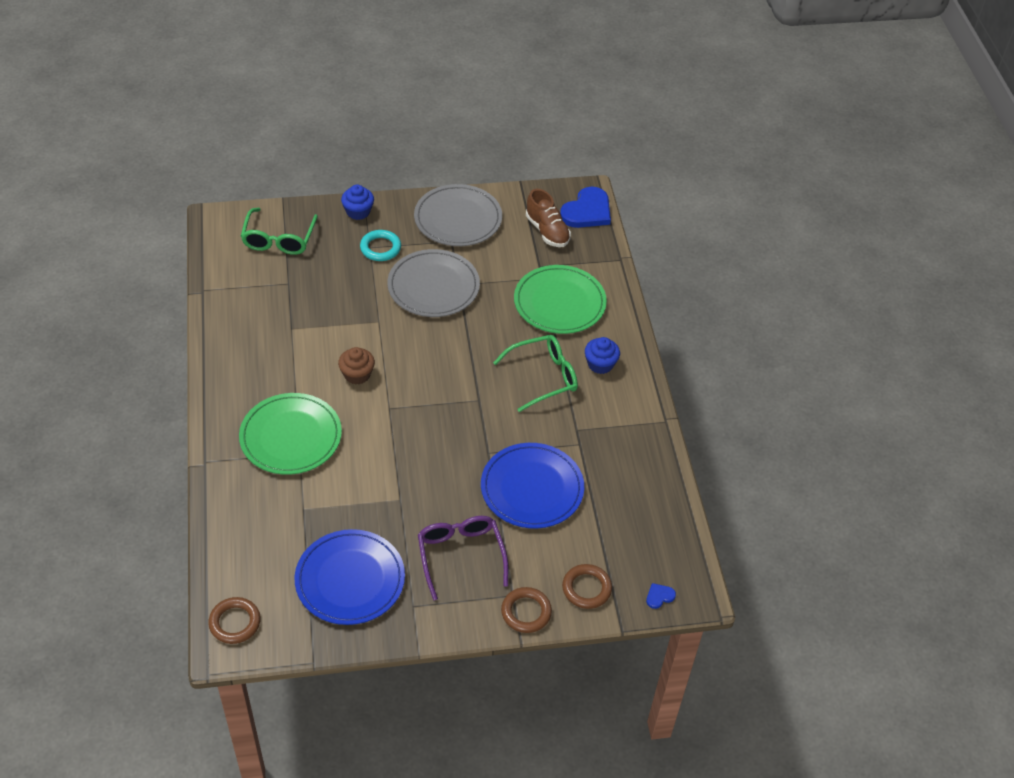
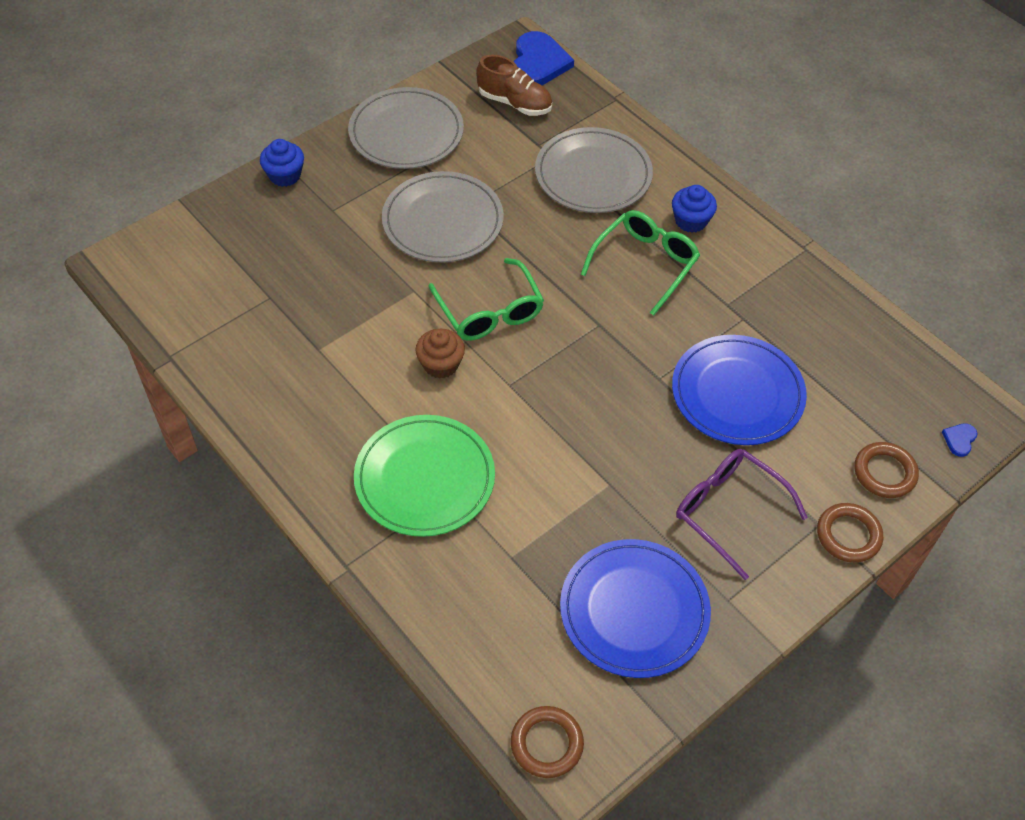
camera: 30 degrees left, 5 degrees up
(279, 239) = (215, 250): green glasses -> green glasses (490, 312)
(380, 248) = (346, 205): turquoise ring -> none
(559, 302) = (593, 174): green plate -> grey plate

